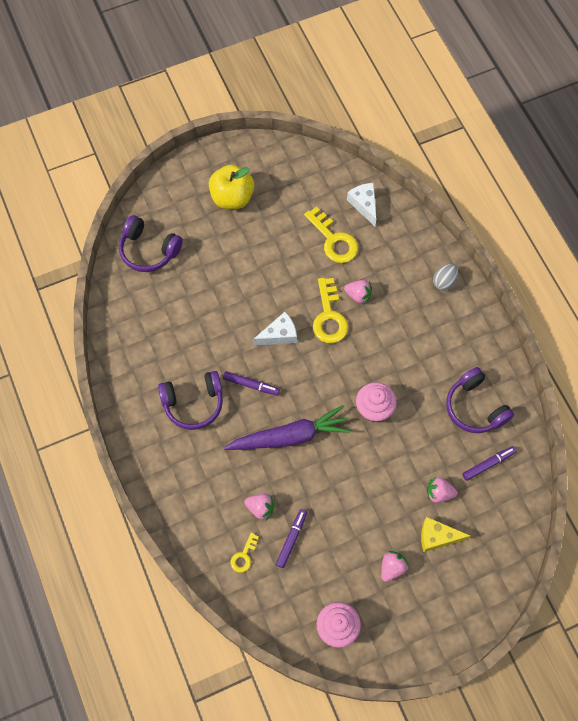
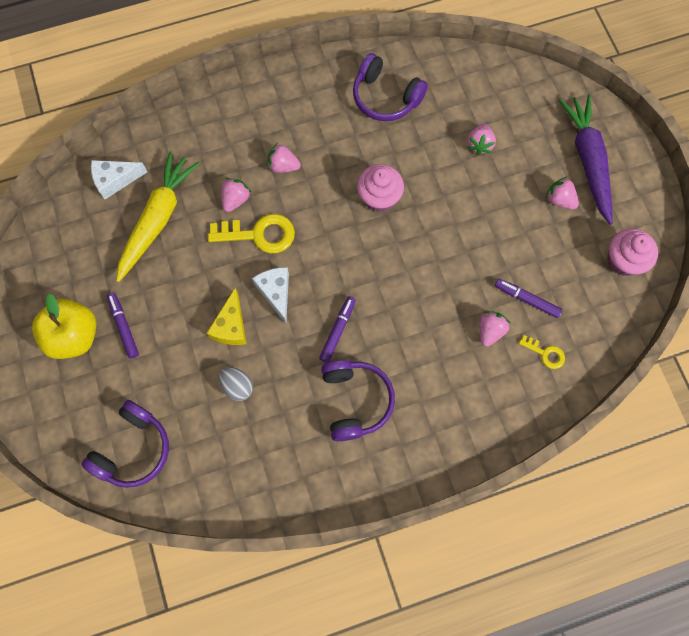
camera: 85 degrees left, 5 degrees up
(290, 436) = (405, 291): purple carrot -> purple carrot (587, 161)
(334, 240) = (158, 219): yellow key -> yellow carrot
(394, 328) = (283, 166): none -> pink strawberry
(437, 537) = (527, 152): yellow cheese -> yellow cheese (231, 326)
(444, 282) = (231, 107): grey egg -> grey egg (237, 386)
(475, 407) = (385, 97): purple headphones -> purple headphones turned 60 degrees clockwise
(488, 464) = (450, 93): purple marker -> purple marker (124, 326)

